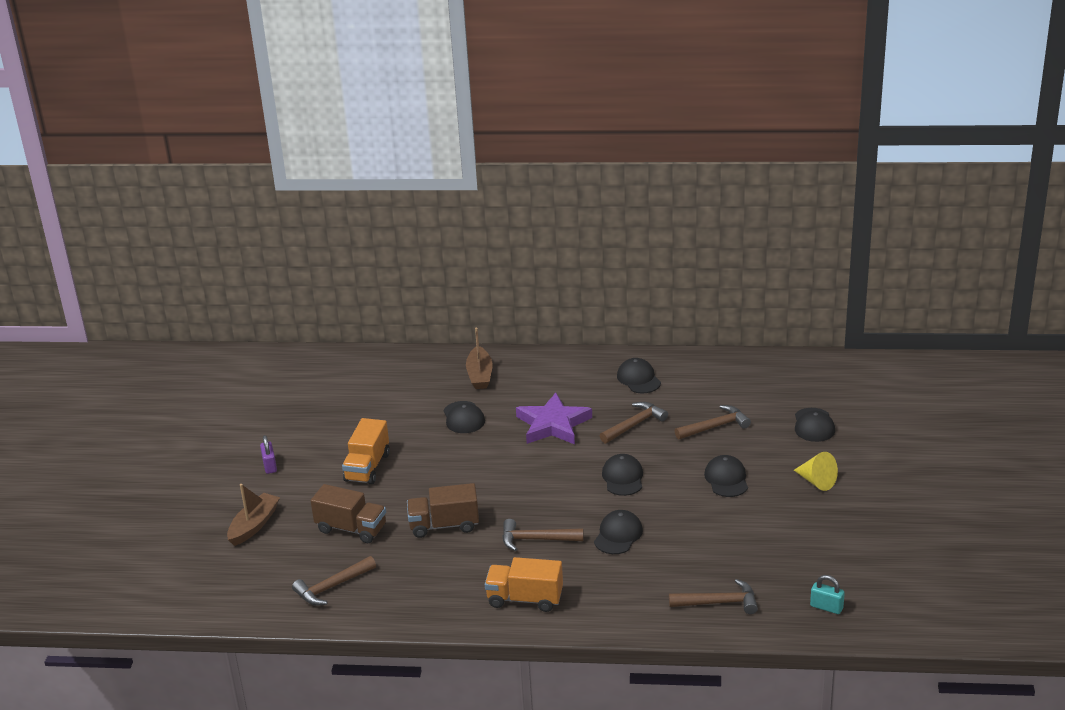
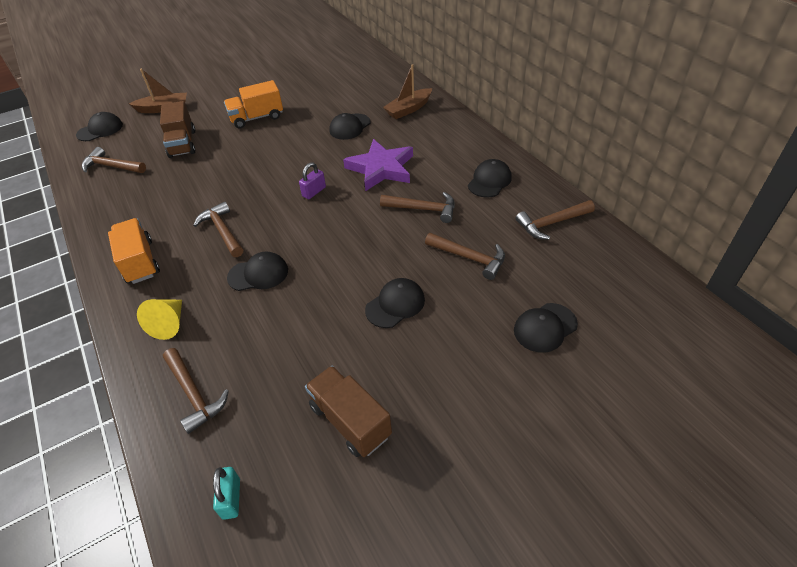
camera: 55 degrees right, 15 degrees up
(270, 466) = (230, 85): purple padlock -> purple padlock (314, 192)
(444, 525) = (212, 179): brown truck -> brown truck (350, 421)
(623, 478) = (342, 238): black cap -> black cap (100, 130)
(720, 375) = (551, 223): none -> brown hammer
(816, 481) = (451, 377): yellow cone -> yellow cone (169, 324)

